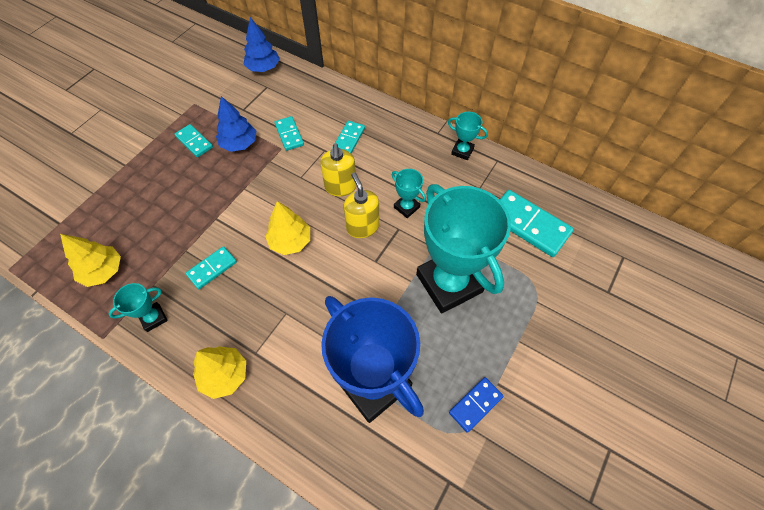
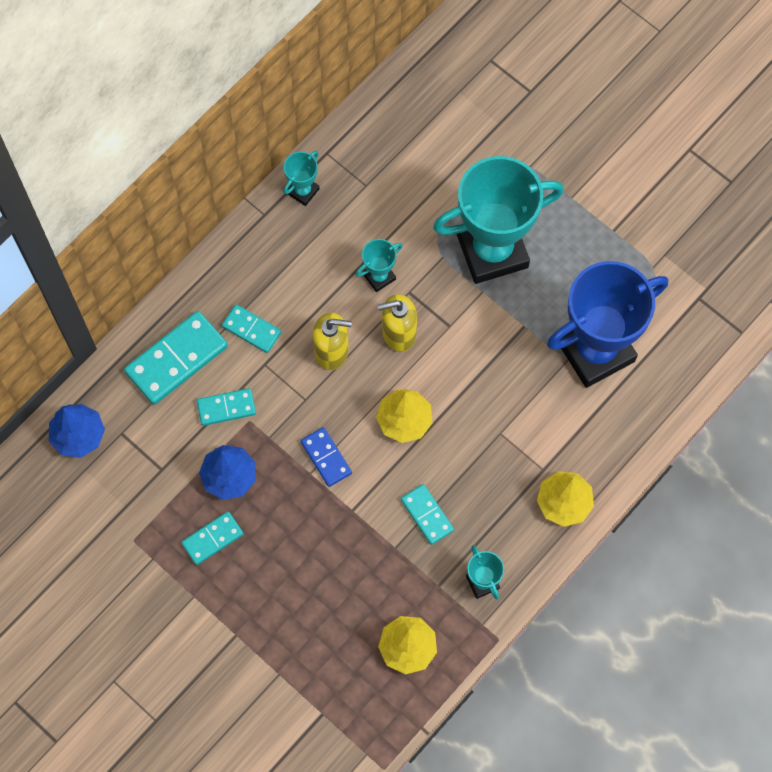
camera: 80 degrees left, 10 degrees up
(475, 405) = (631, 257): blue domino -> blue domino (326, 457)
(528, 225) = (430, 145): turquoise domino -> turquoise domino (176, 359)

